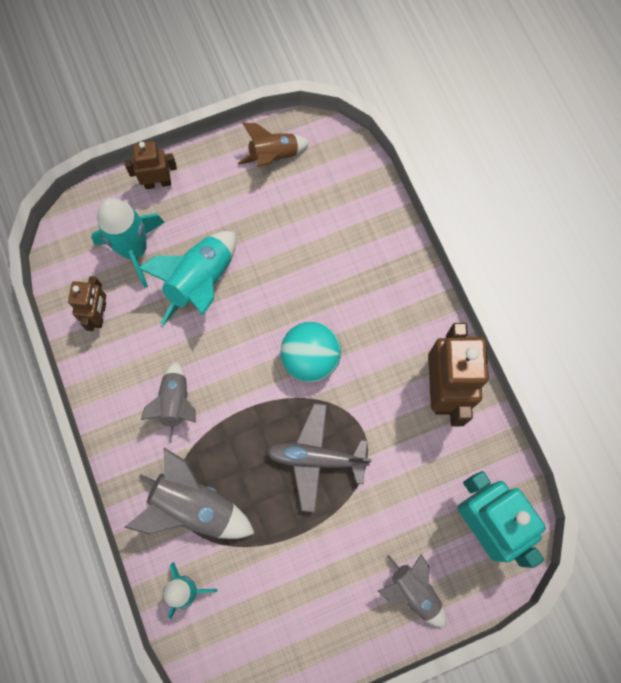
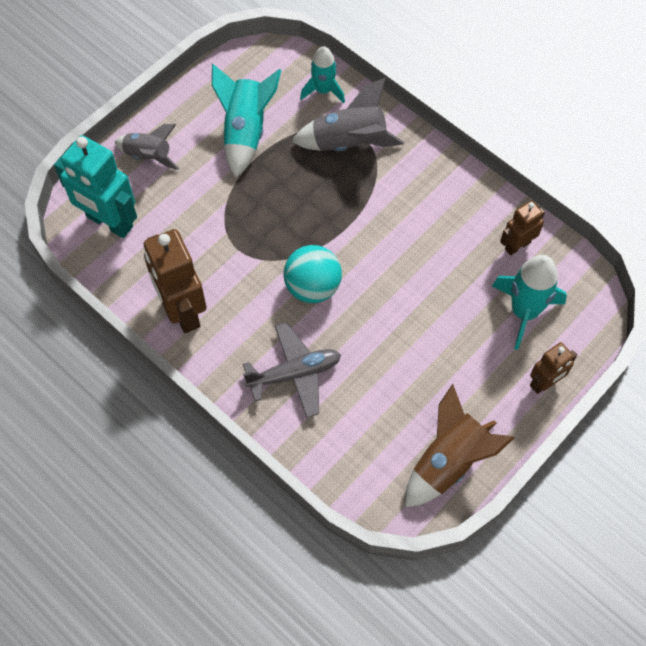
camera: 155 degrees right, 10 degrees down
(99, 315) = (517, 245): brown robot -> brown robot turned 75 degrees clockwise
(175, 403) = (408, 206): grey rocket -> none
(201, 282) = (447, 310): turquoise rocket -> turquoise rocket (245, 131)
(273, 156) = (449, 461): brown rocket -> brown rocket, size x1.52
(316, 458) = (269, 214): grey plane -> grey plane (294, 374)

